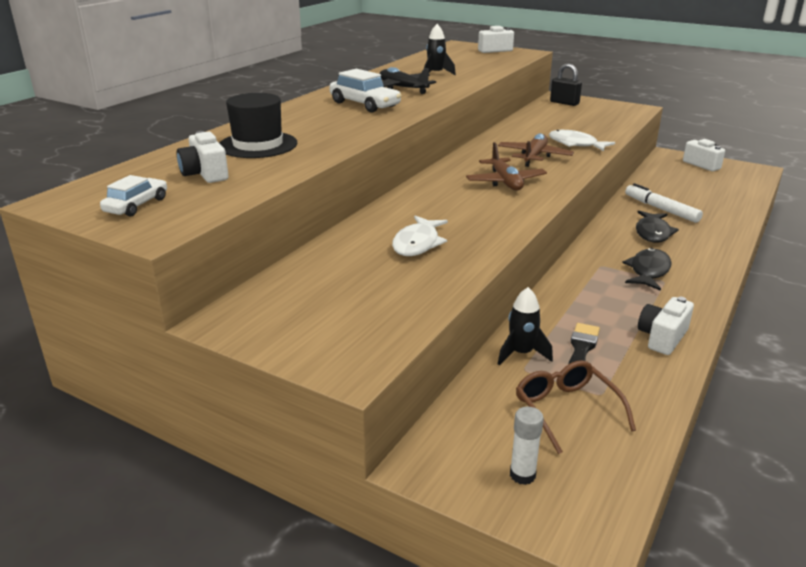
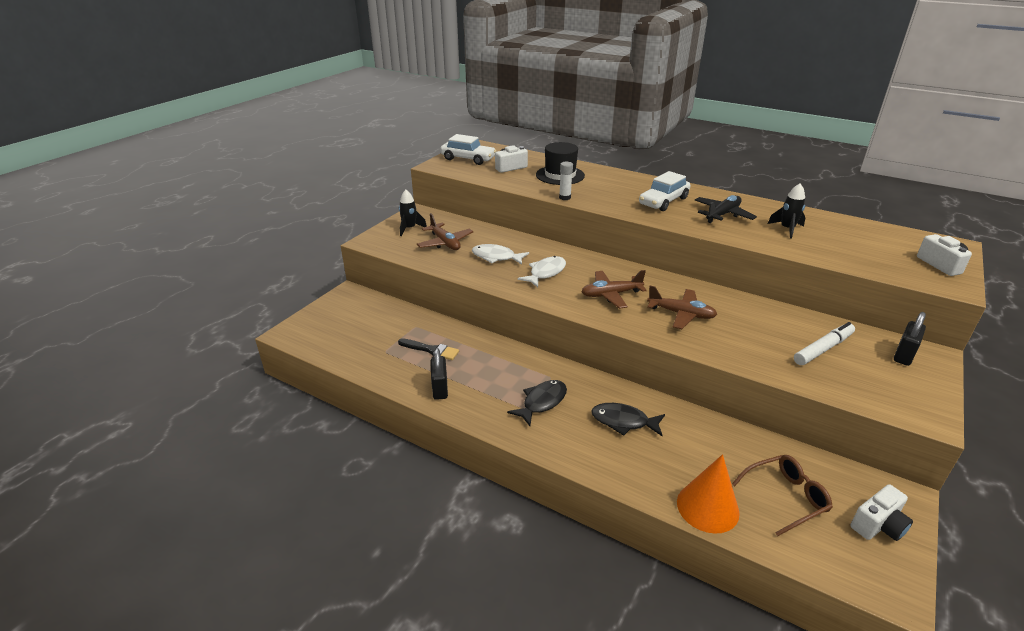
camera: 90 degrees right, 5 degrees up
(136, 205) = (468, 159): white car -> white car, size x1.58
(366, 285) = (445, 243): none -> brown plane
(521, 353) = (431, 327): black rocket -> black rocket (409, 228)
(522, 475) = (331, 318): white glue stick -> white glue stick (565, 197)
(566, 410) = (374, 337): brown glasses -> brown glasses (785, 497)
(575, 144) = (732, 343): white fish -> white fish (545, 273)
(648, 271) = (542, 402): black fish -> black fish turned 75 degrees counterclockwise
(661, 209) = (688, 441): white marker -> white marker (823, 349)
(662, 337) = (440, 388): white camera -> black padlock
(733, 210) = (707, 507): none -> orange cone

